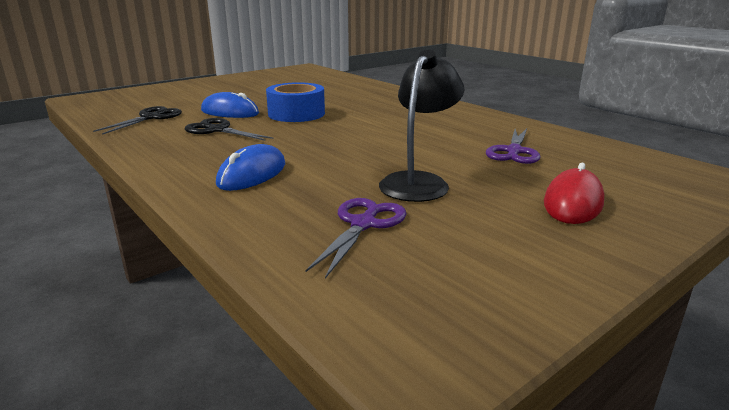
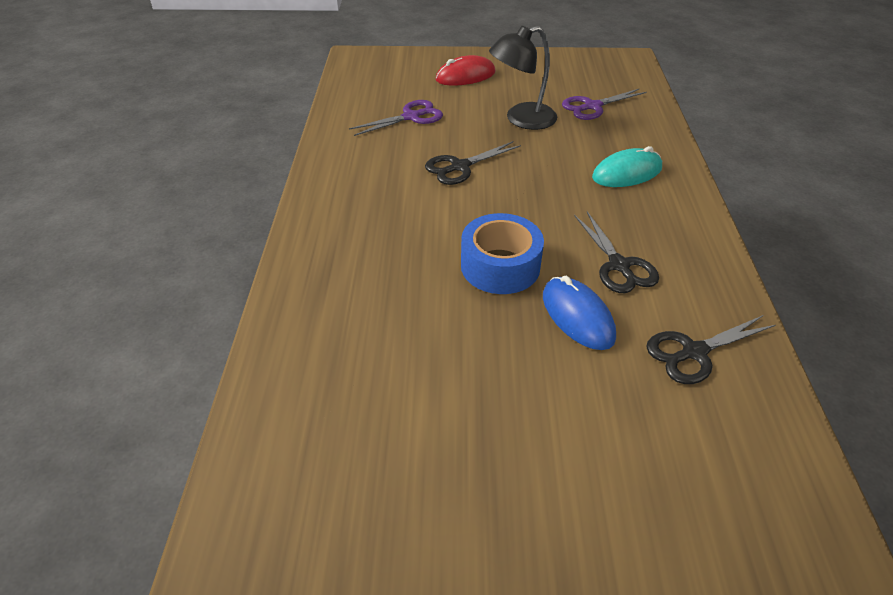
camera: 140 degrees left, 20 degrees up
(252, 174) = (627, 173): blue mouse -> turquoise mouse
(402, 138) = (460, 167): none -> black scissors

